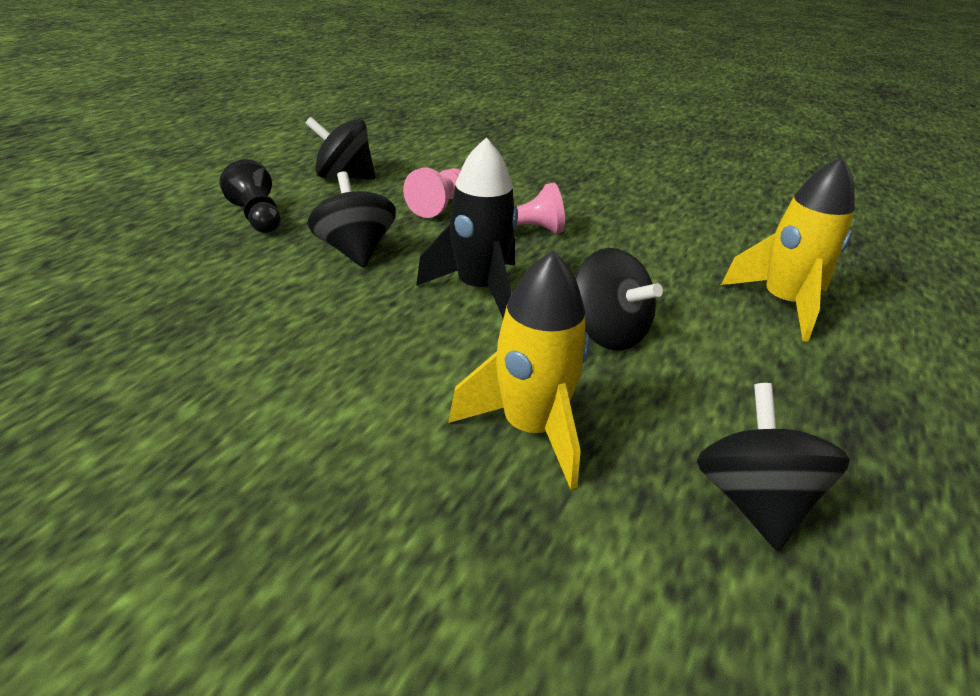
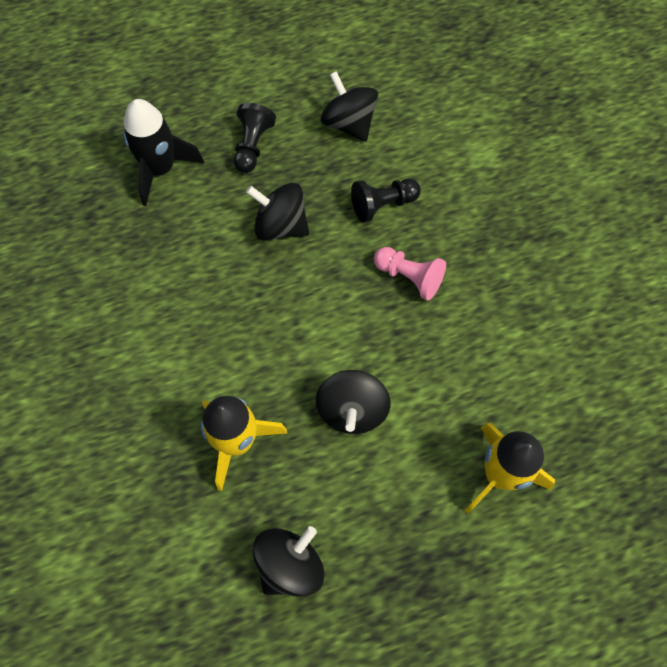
camera: 45 degrees right, 30 degrees up
(355, 251) = (280, 226): black spinning top -> black spinning top turned 90 degrees counterclockwise
(439, 205) = (383, 205): pink pawn -> black pawn
(479, 289) = (318, 317): black rocket -> black rocket (161, 169)

